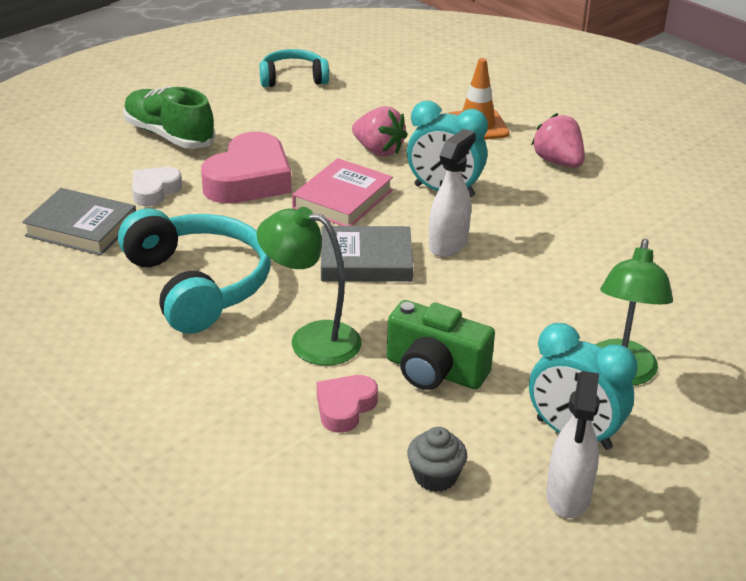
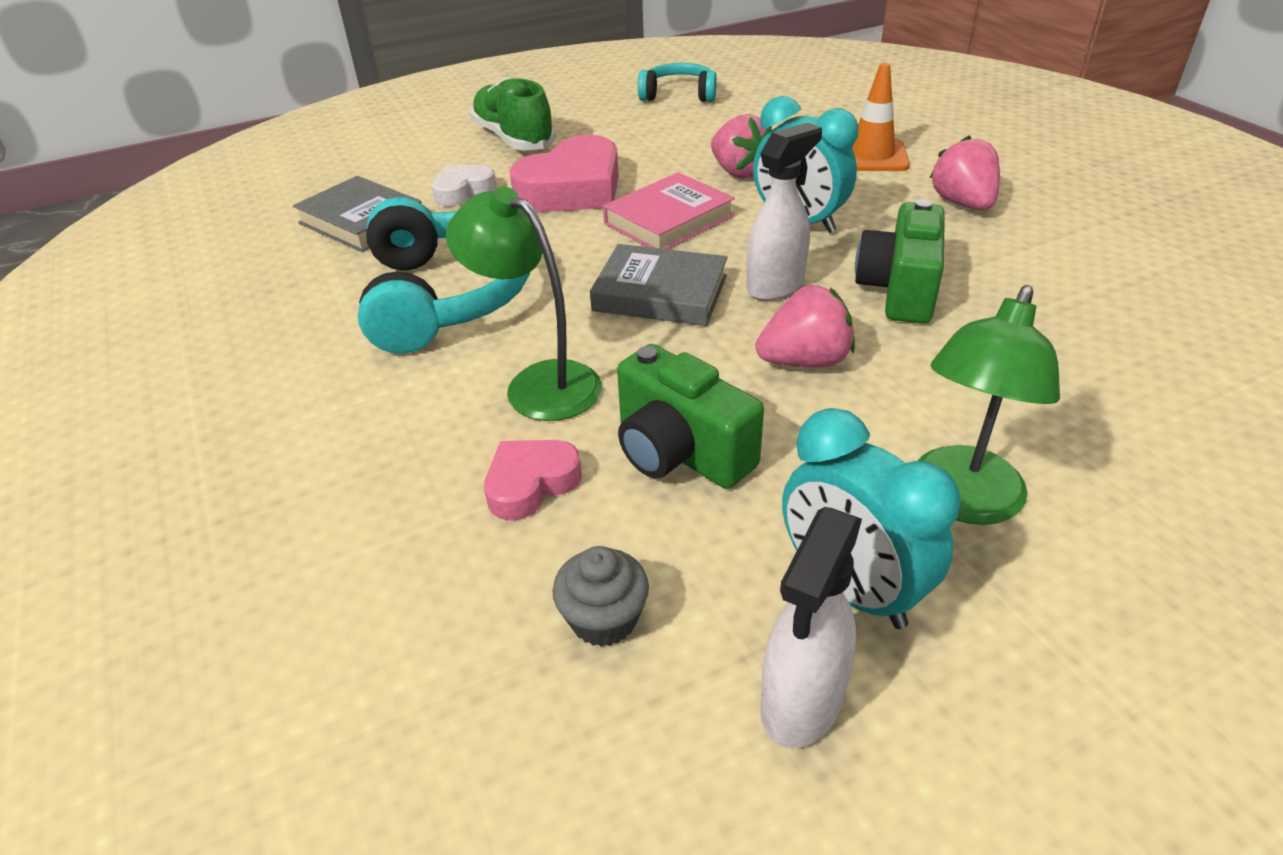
camera: 20 degrees right, 5 degrees up
(491, 298) = (805, 361): none -> pink strawberry
(536, 237) = (899, 290): none -> green camera

